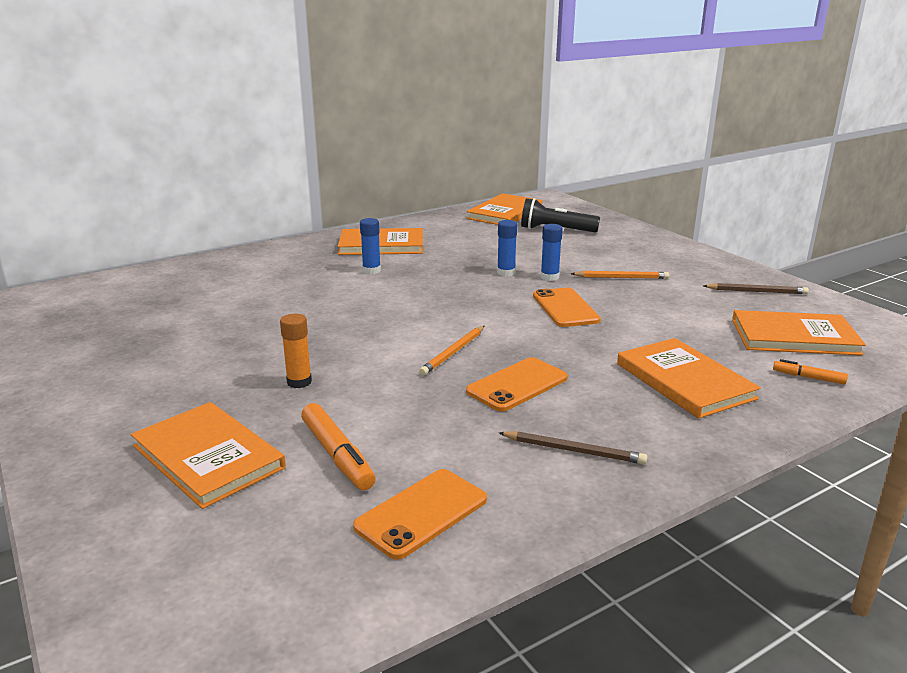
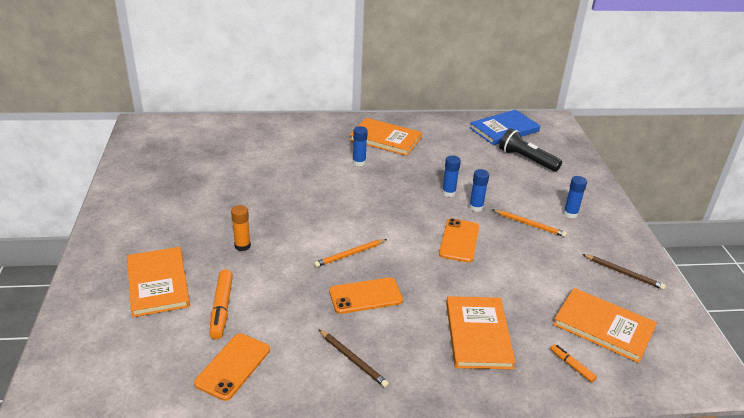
camera: 25 degrees right, 10 degrees up
(421, 513) = (233, 366): orange phone -> orange phone turned 45 degrees counterclockwise
(505, 213) = (504, 129): orange book -> blue book
(650, 260) = (570, 214): none -> blue glue stick

